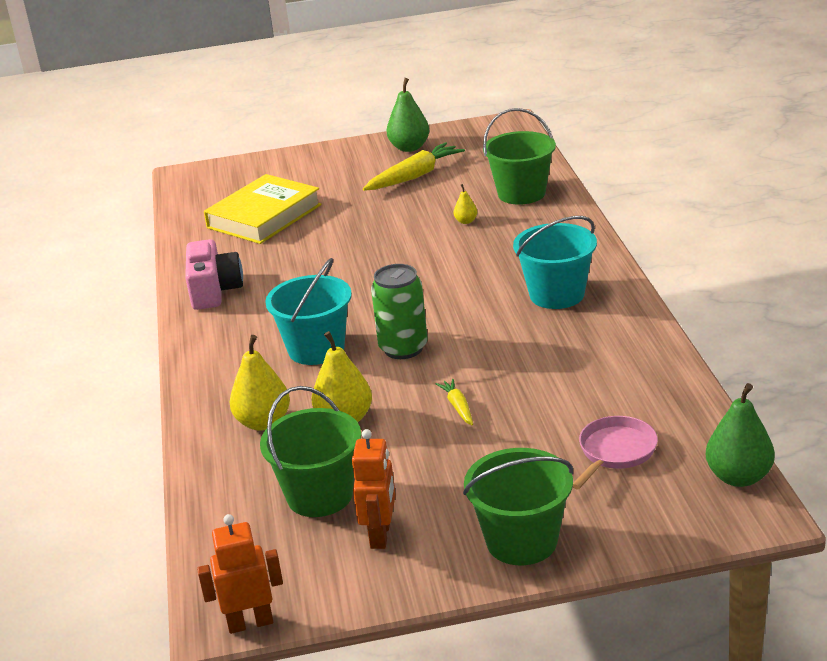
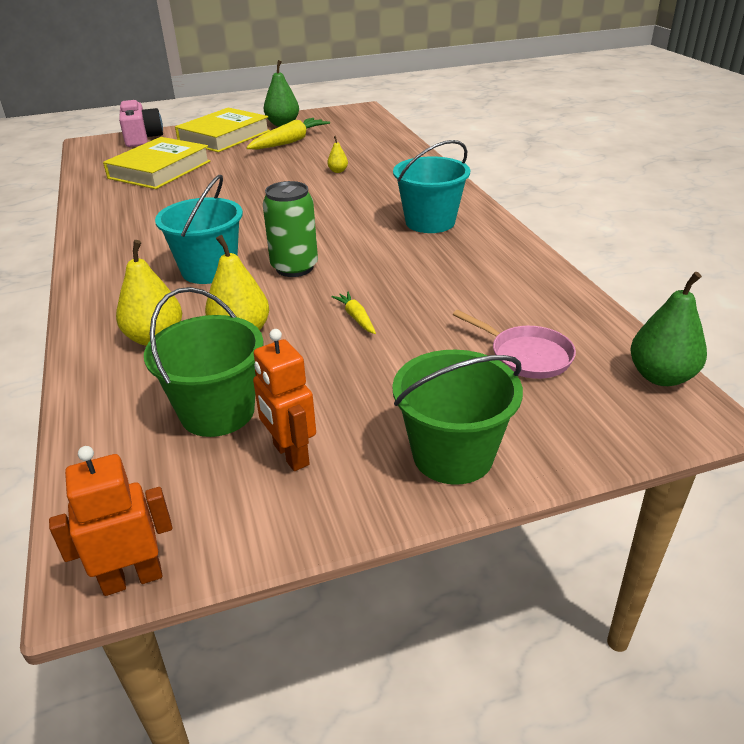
camera: 10 degrees left, 5 degrees up
(214, 290) = (110, 224): pink camera -> pink camera (142, 138)
(338, 166) = (224, 136): none -> yellow book
(381, 535) = (290, 455): orange robot -> orange robot turned 150 degrees clockwise
(521, 193) = (381, 152): green bucket -> none
(615, 452) = (526, 356): pink pan -> pink pan turned 105 degrees clockwise

